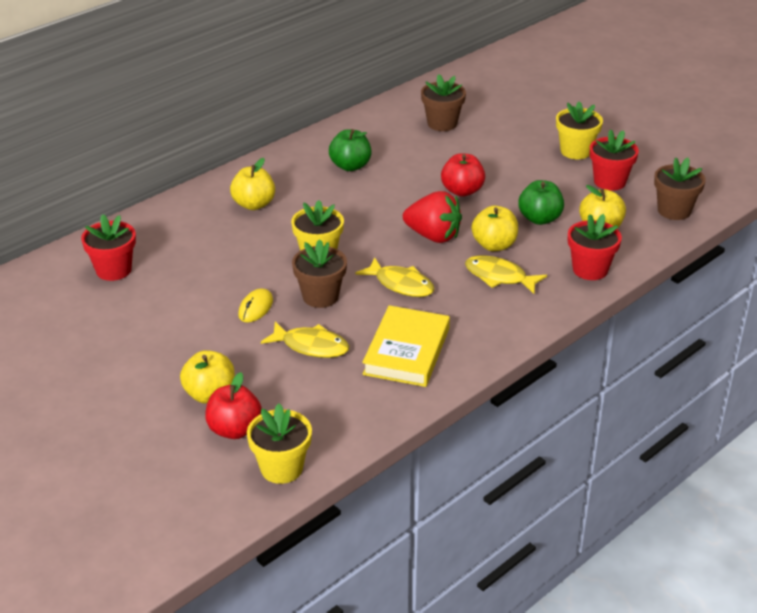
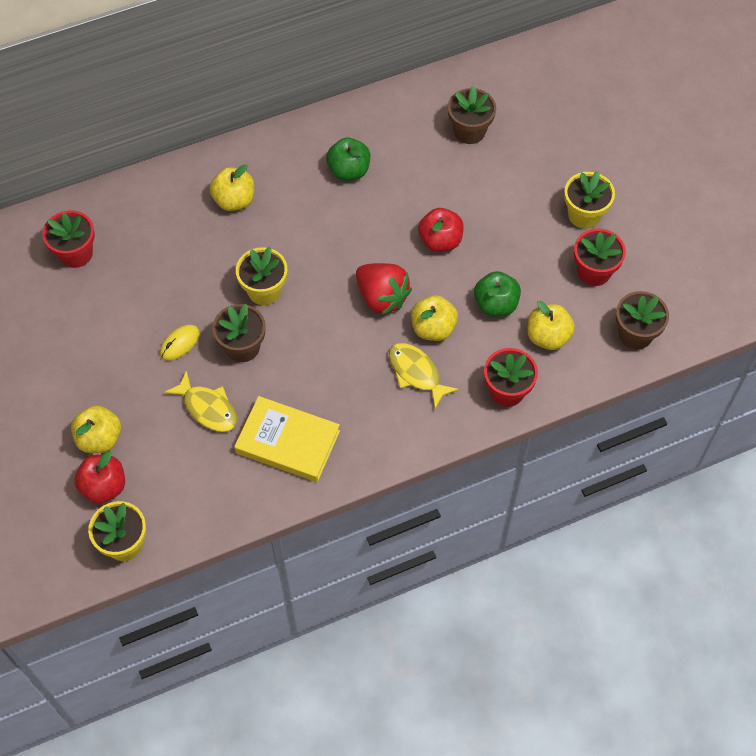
camera: 20 degrees right, 25 degrees up
(401, 284) = (321, 354): yellow fish -> none
(407, 351) = (287, 442): yellow book -> yellow book turned 75 degrees clockwise

